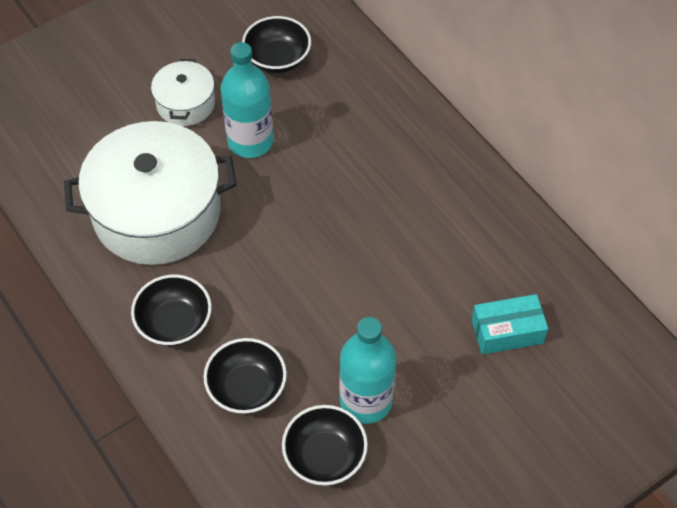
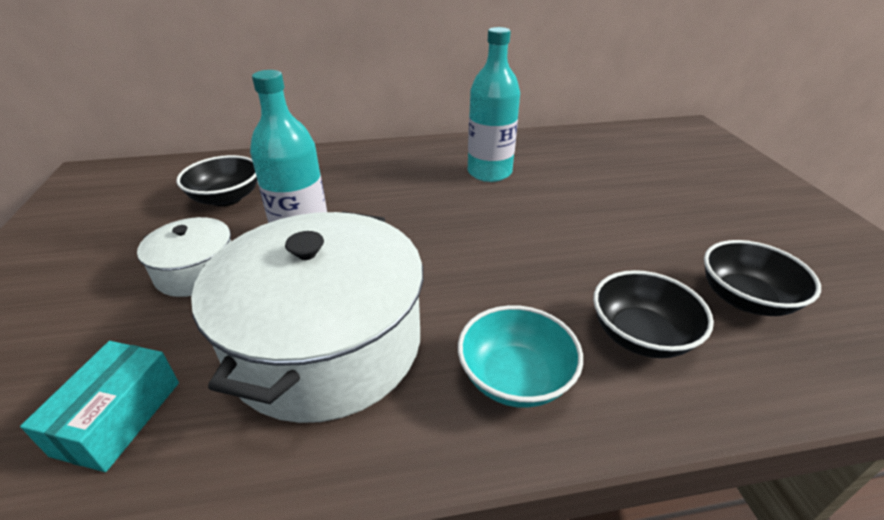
camera: 65 degrees left, 20 degrees down
(174, 323) = (515, 378): black bowl -> turquoise bowl
(366, 401) = (673, 253): turquoise bottle -> turquoise bottle (489, 172)
(507, 331) = (614, 168): turquoise box -> turquoise box (118, 417)

